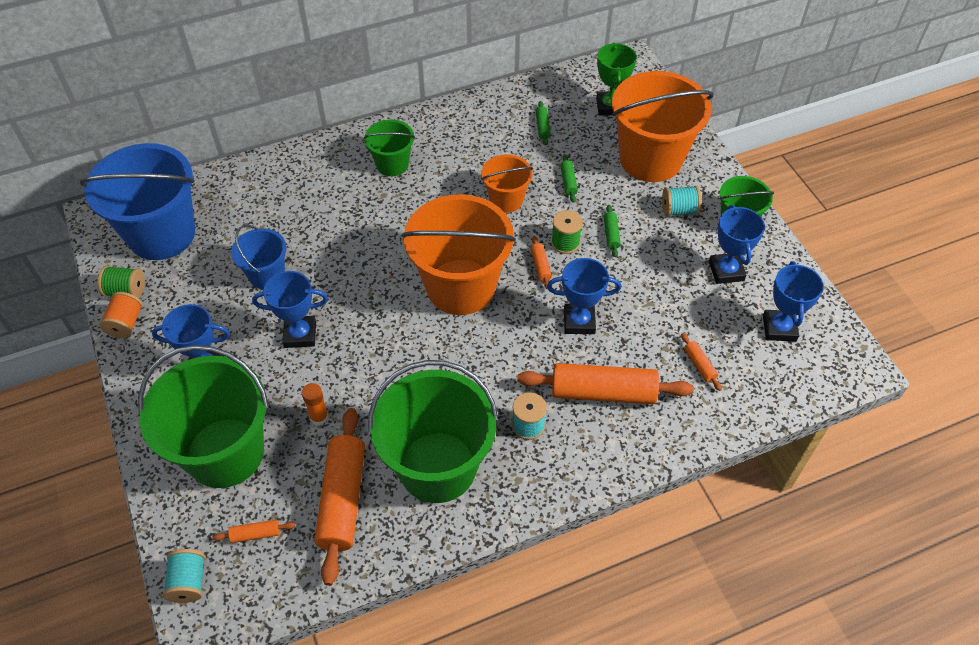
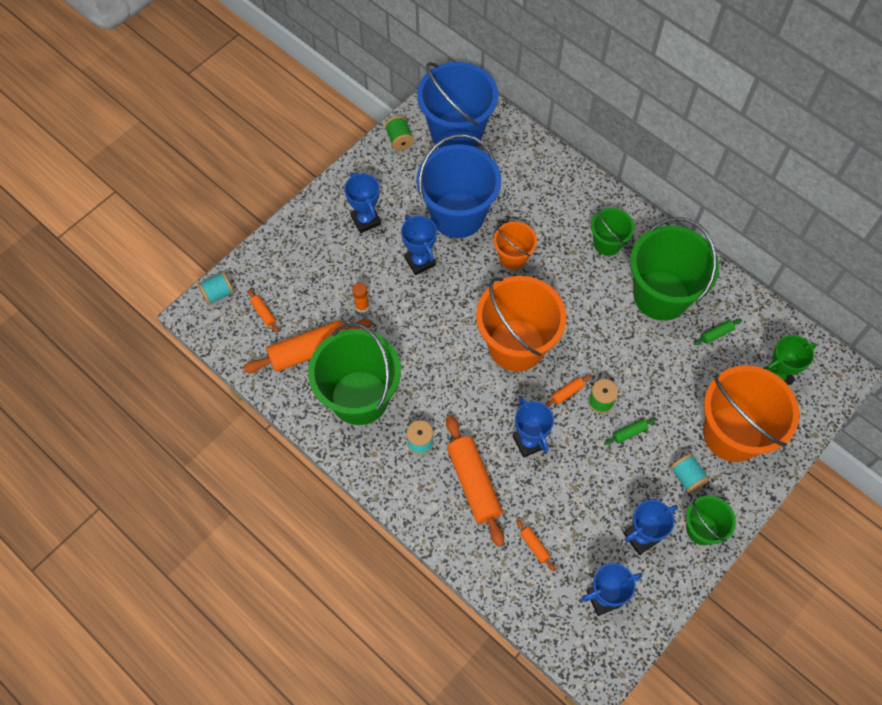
camera: 65 degrees right, 10 degrees up
(126, 323) = (375, 155): orange spool -> none
(225, 452) = (310, 265): green bucket -> green bucket (661, 295)
(267, 275) = (457, 215): blue bucket -> blue bucket, size x1.93
(506, 200) = (619, 340): orange bucket -> orange bucket (513, 257)
(568, 182) = (666, 378): green rolling pin -> none
(699, 365) = (534, 546): orange rolling pin -> orange rolling pin turned 75 degrees counterclockwise

